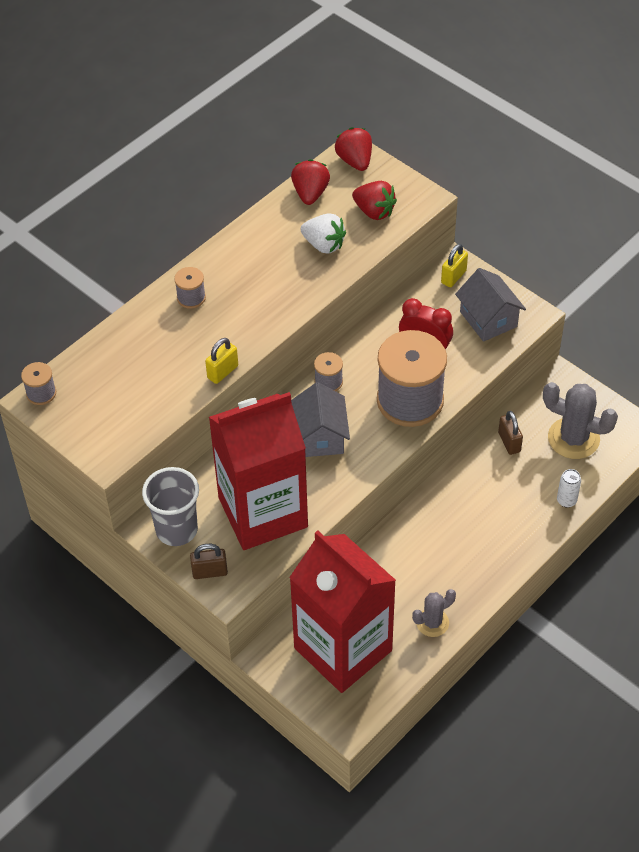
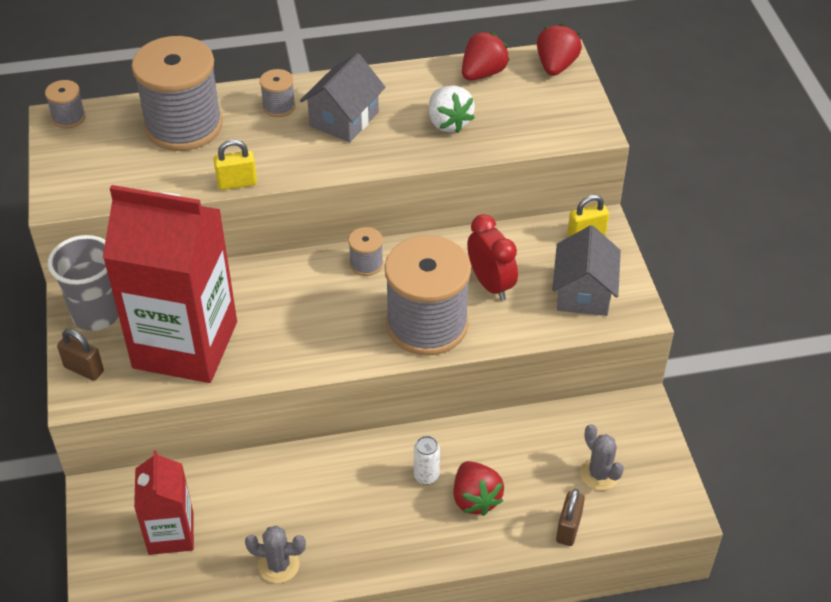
camera: 35 degrees right, 5 degrees down
(136, 351) = (183, 126): none -> grey spool
(320, 436) = (308, 308): grey house -> grey house (344, 119)
(343, 649) = (171, 533): red carton -> red carton, size x0.52
(374, 211) = (528, 118): red strawberry -> red strawberry (475, 499)
(509, 442) = (527, 438): brown padlock -> brown padlock (568, 528)
(566, 500) = (532, 532): white can -> white can (426, 476)
(573, 438) = (599, 474): grey cactus -> grey cactus, size x0.59

